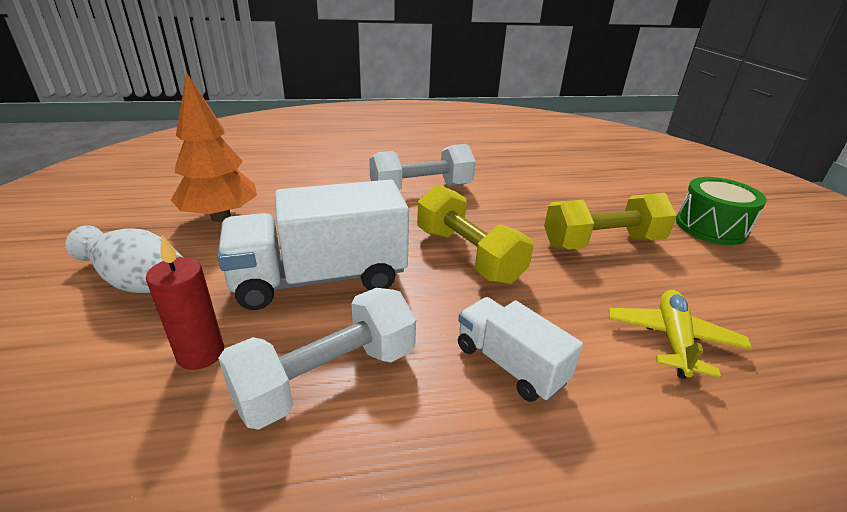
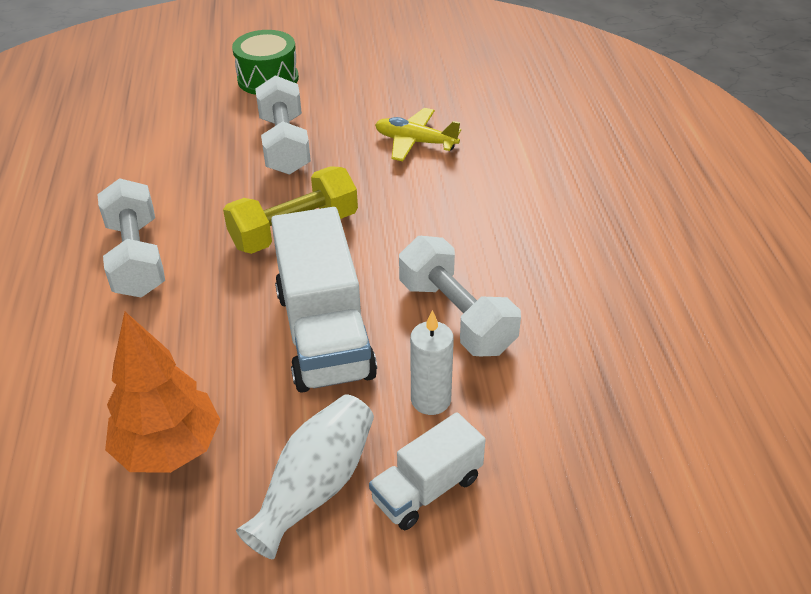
camera: 85 degrees left, 10 degrees up
(201, 354) = (430, 400): red candle -> white candle
(509, 364) = (440, 221): white truck -> white truck (427, 489)
(602, 243) = (284, 145): yellow dumbbell -> white dumbbell

